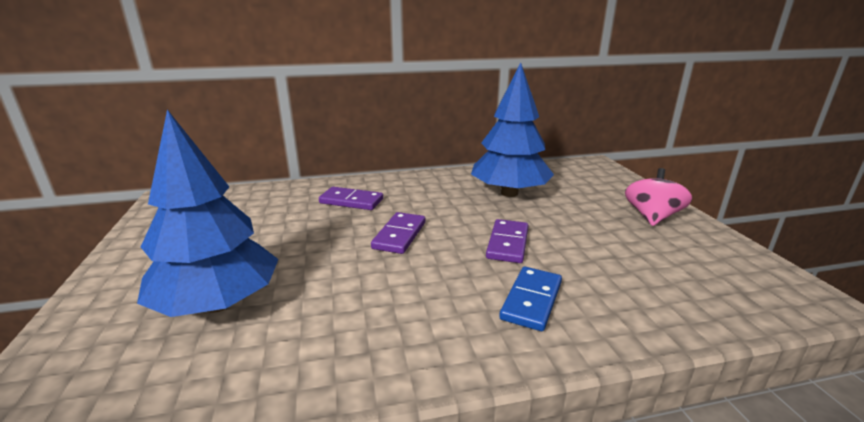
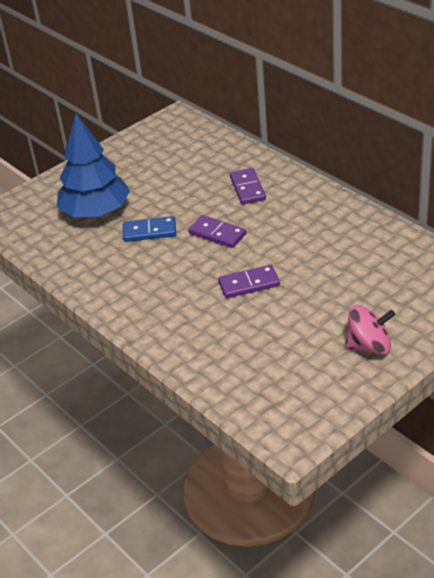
camera: 65 degrees right, 15 degrees up
(399, 235) = (217, 233): purple domino -> purple domino turned 45 degrees clockwise
(509, 193) = (343, 255): blue tree -> none
(531, 300) = (185, 315): blue domino -> blue domino (149, 231)

